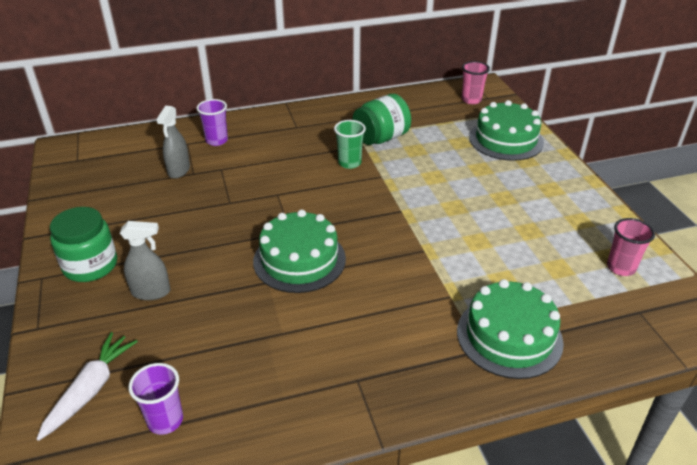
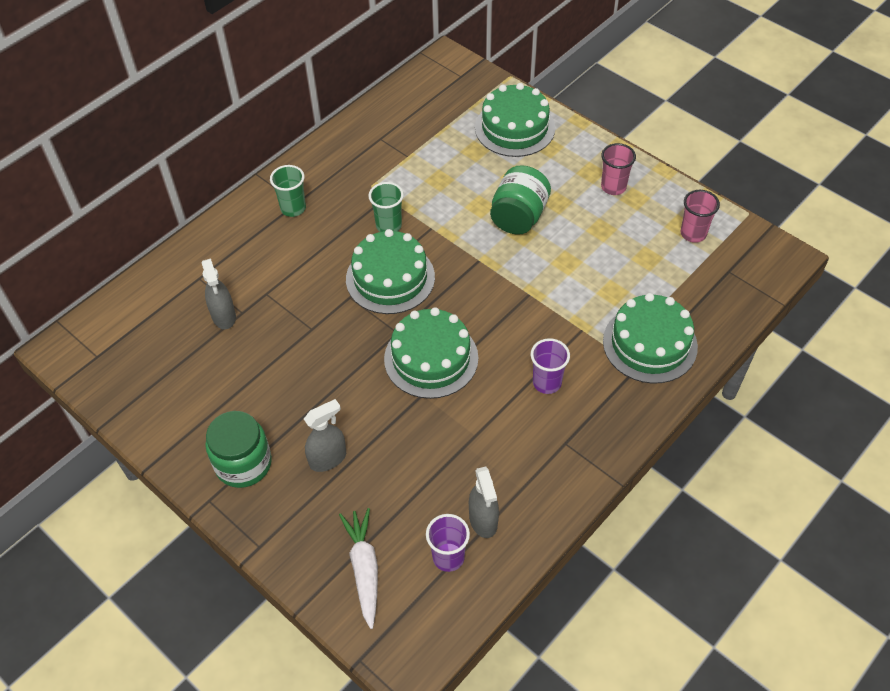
camera: 30 degrees left, 15 degrees up
(216, 140) = (228, 260): purple cup -> purple cup (547, 382)
(224, 406) = (483, 520): none -> grey spray bottle
(290, 129) = (293, 208): none -> green cup
(319, 194) = (390, 278): none -> green cake
(381, 138) = (395, 179): green jar -> green jar (519, 217)
(471, 100) = (447, 86): pink cup -> pink cup (613, 187)

